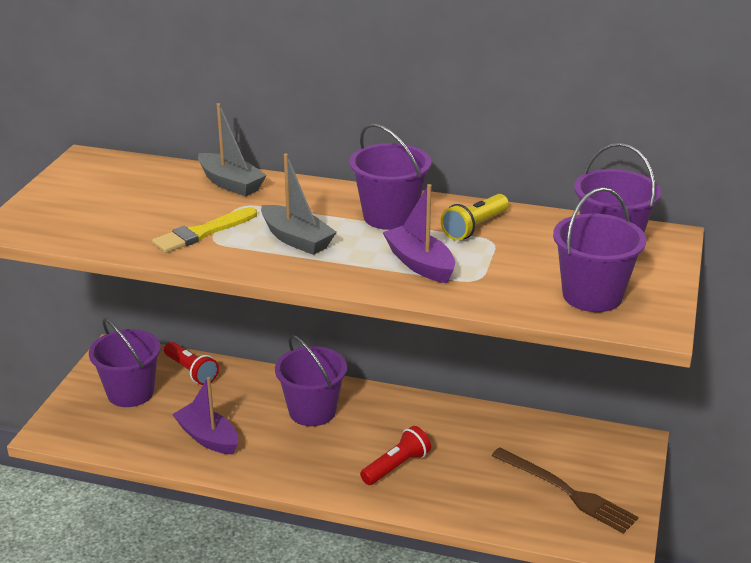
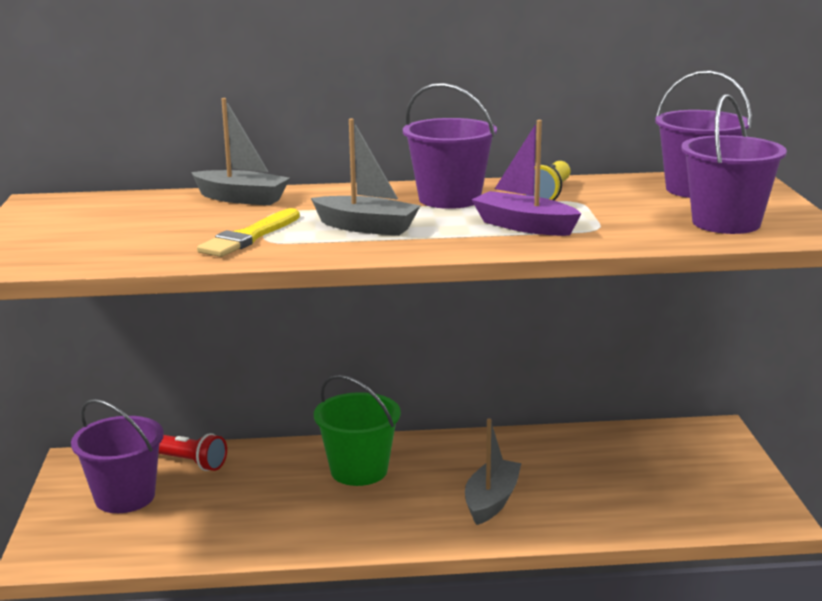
camera: 20 degrees left, 10 degrees down
(208, 438) = (252, 521): purple boat -> none
(312, 411) = (359, 470): purple bucket -> green bucket
(397, 466) = (491, 501): red flashlight -> grey boat
(566, 492) = (685, 485): brown fork -> none

